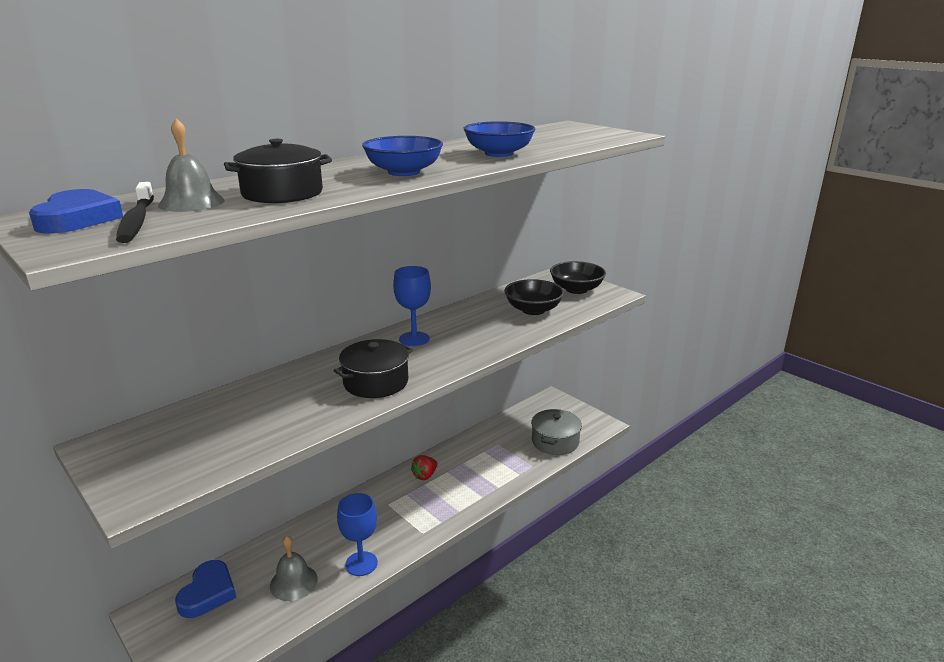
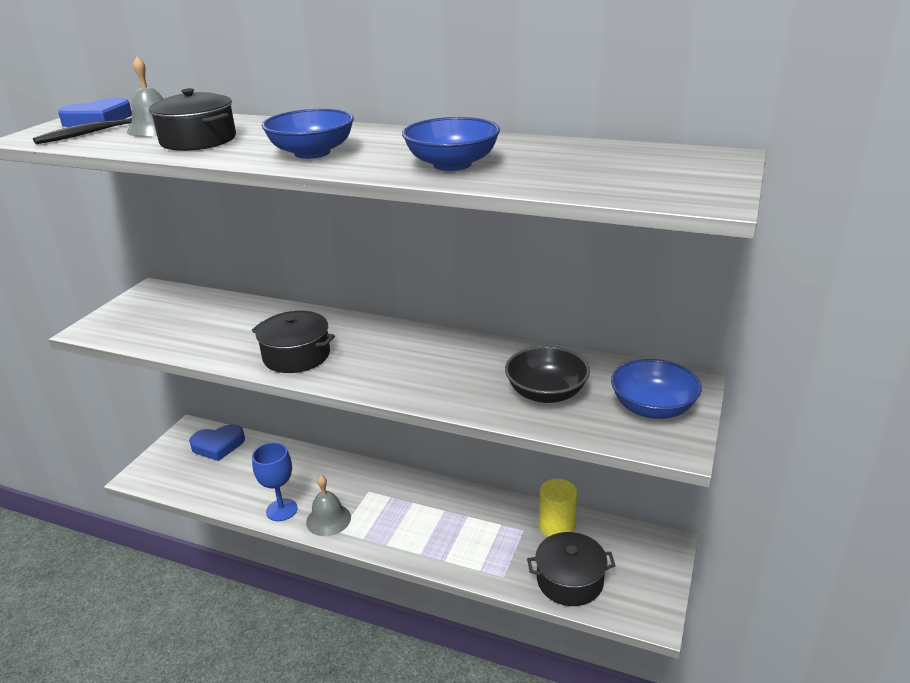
camera: 65 degrees right, 5 degrees up
(293, 582) = (245, 482): grey bell -> grey bell (328, 519)
(414, 339) = (400, 344): blue goblet -> none
(425, 475) = (427, 497): red strawberry -> none
(505, 430) = (556, 526): none -> yellow cylinder
(555, 441) = (569, 580): grey pot -> black pot
(576, 289) = (652, 408): black bowl -> blue bowl

